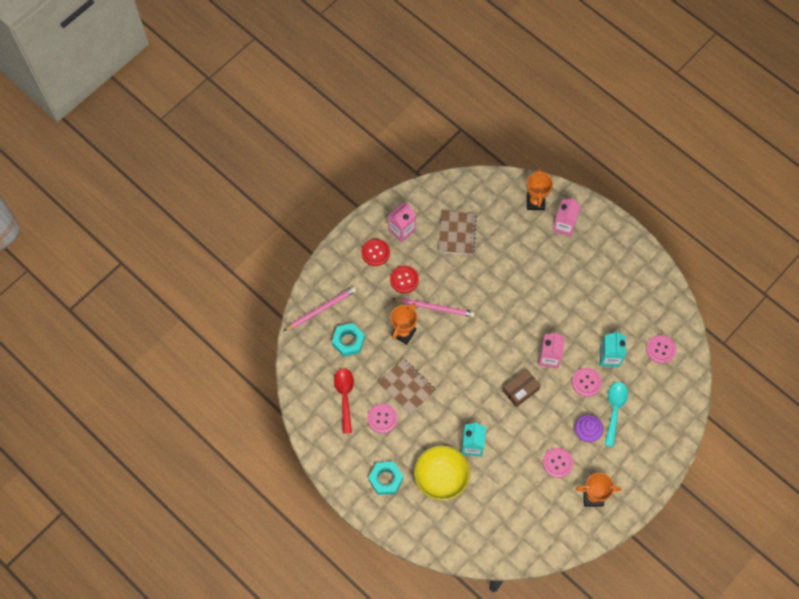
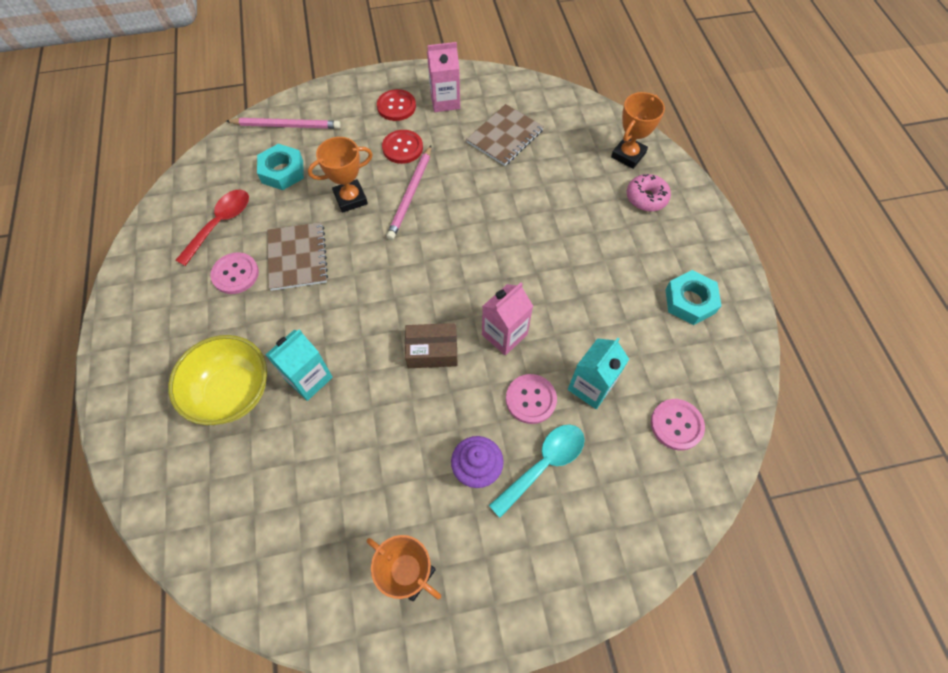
camera: 35 degrees right, 5 degrees down
(386, 479) = (168, 346): turquoise nut -> turquoise nut (690, 301)
(435, 308) = (411, 194): pink pencil -> pink pencil turned 60 degrees clockwise
(557, 463) = (400, 483): pink button -> none
(564, 226) = (646, 198): pink carton -> pink donut

